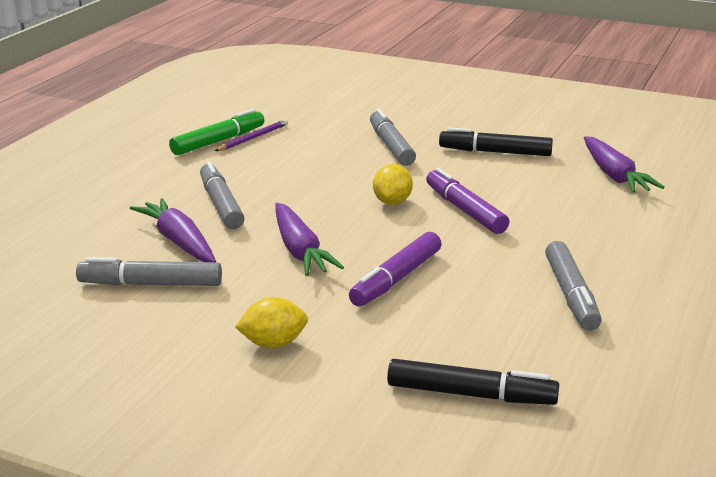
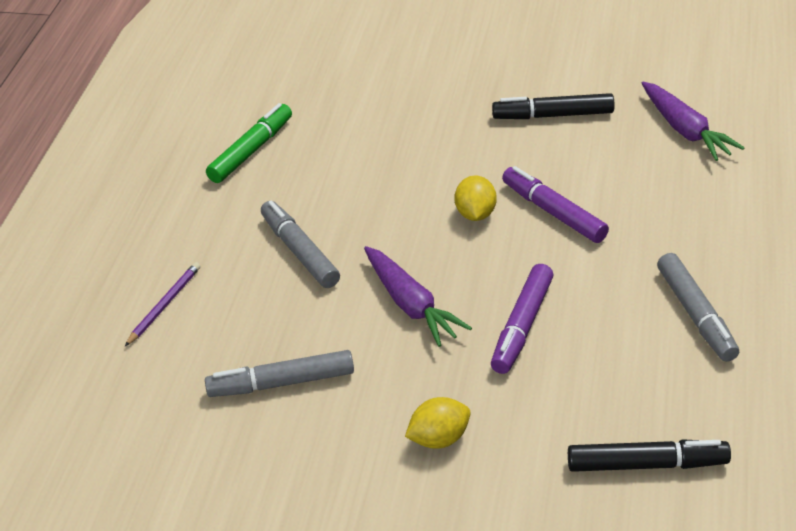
camera: 10 degrees left, 15 degrees up
(179, 241) = (281, 316): purple carrot -> none
(253, 138) = (287, 139): purple pencil -> purple pencil (164, 305)
(391, 146) = (441, 125): grey marker -> none

